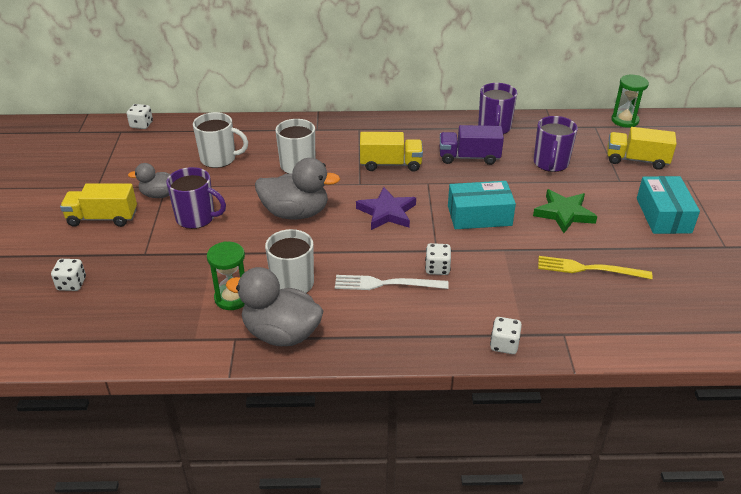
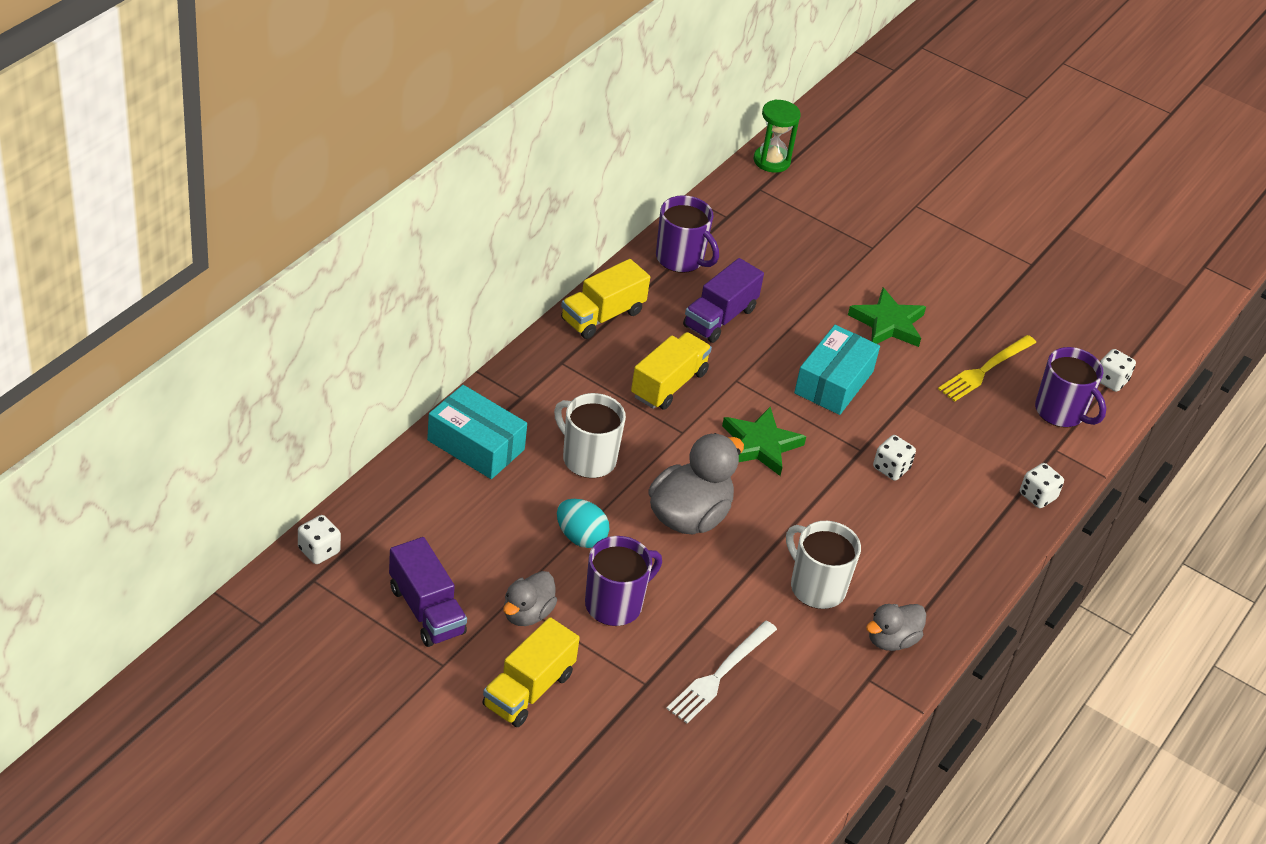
camera: 60 degrees left, 5 degrees up
(72, 284) = (648, 774): white dice -> white dice (1111, 381)
(131, 167) = (426, 610): none -> purple truck
(219, 159) = (498, 519): white mug -> none
(232, 298) = (799, 648): green hourglass -> none
(235, 187) = (580, 537): none -> turquoise egg
(281, 334) = (891, 640): grey duck -> grey duck, size x0.59
(386, 284) = (882, 519): white fork -> white fork (720, 674)
(387, 212) = (760, 445): purple star -> green star
(550, 163) = (794, 269): purple mug -> purple mug (1061, 412)
(636, 160) = (850, 210): yellow truck -> yellow truck (602, 316)
(663, 215) = (954, 264): turquoise box -> turquoise box (476, 445)

